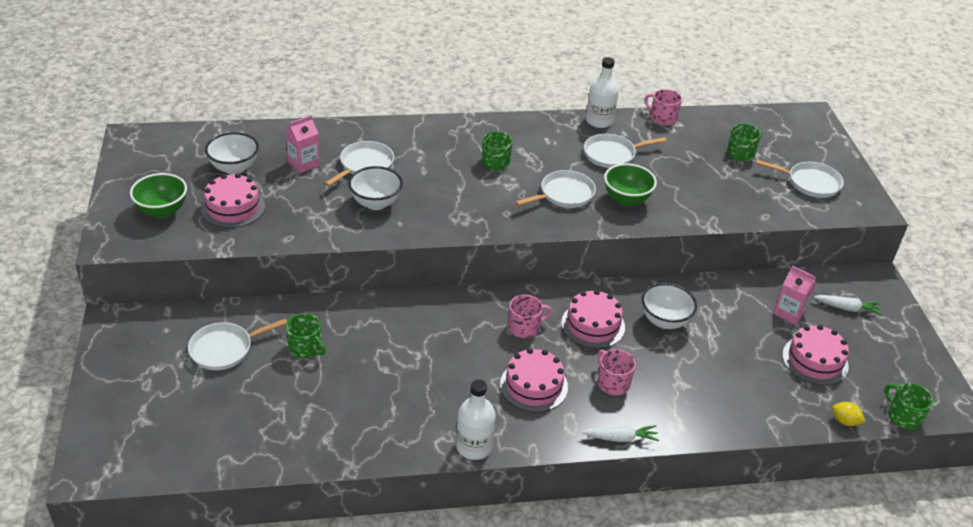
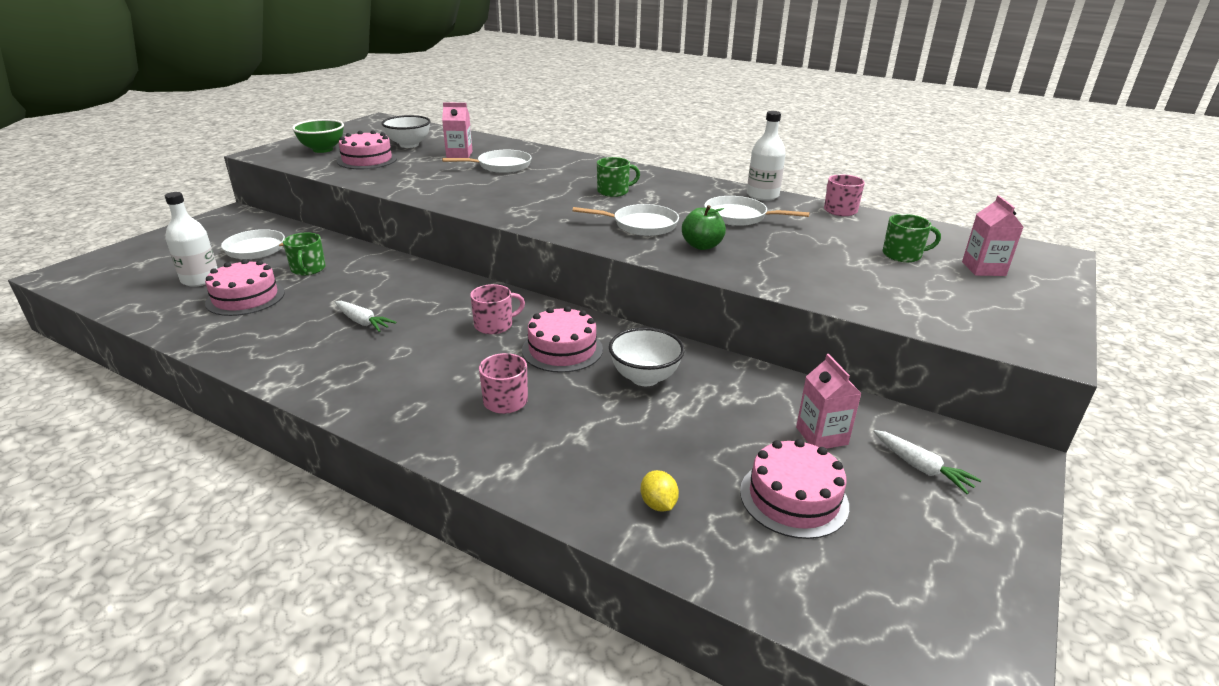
camera: 40 degrees right, 10 degrees down
(375, 203) = (468, 184): white bowl -> none
(474, 446) = (297, 384): white bottle -> white bottle (200, 279)
(525, 327) = (494, 325): pink mug -> pink mug turned 45 degrees counterclockwise
(533, 385) = (428, 367): pink cake -> pink cake (245, 297)
(621, 438) = (434, 449): white carrot -> white carrot (363, 322)
(626, 199) = (702, 246): green bowl -> green apple
(790, 147) = (983, 269): none -> pink carton
(810, 183) = (971, 302): white pan -> none
(845, 421) = (748, 588): yellow lemon -> yellow lemon (658, 504)
(903, 416) = (862, 638): green mug -> none

